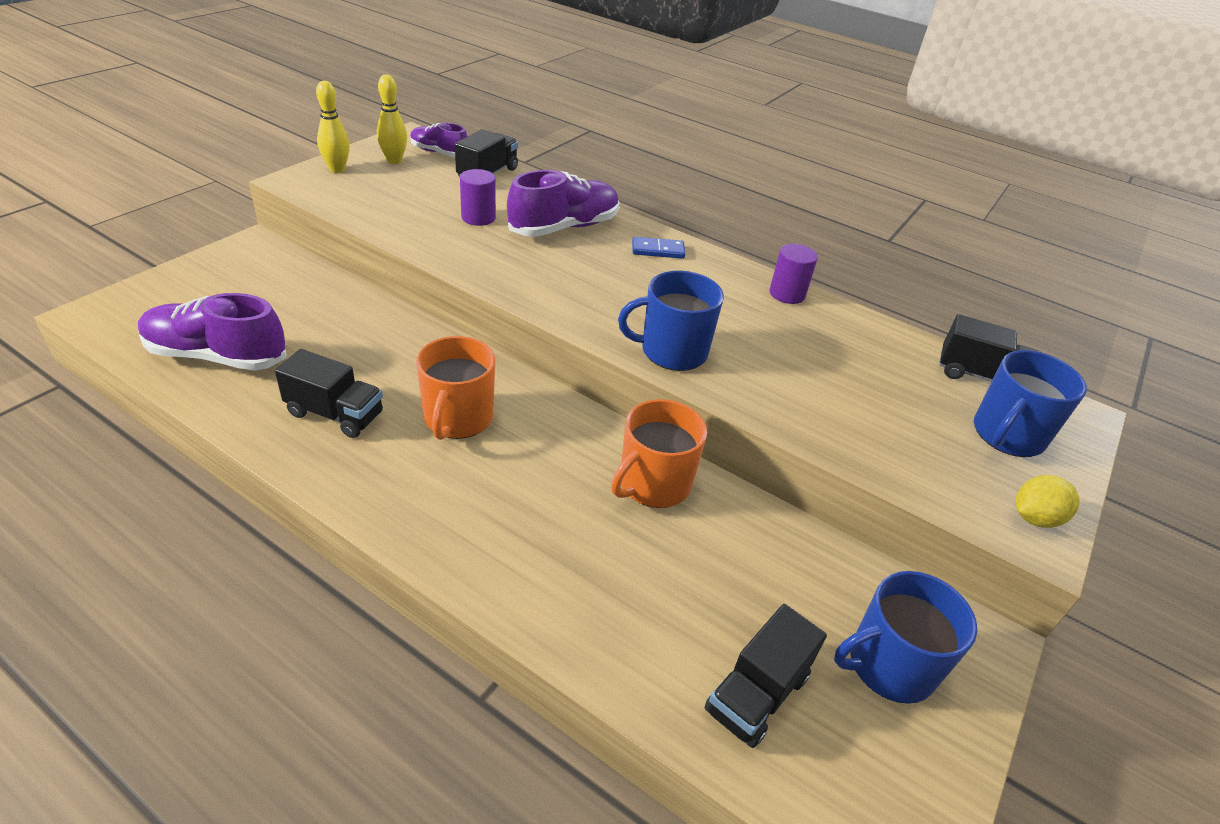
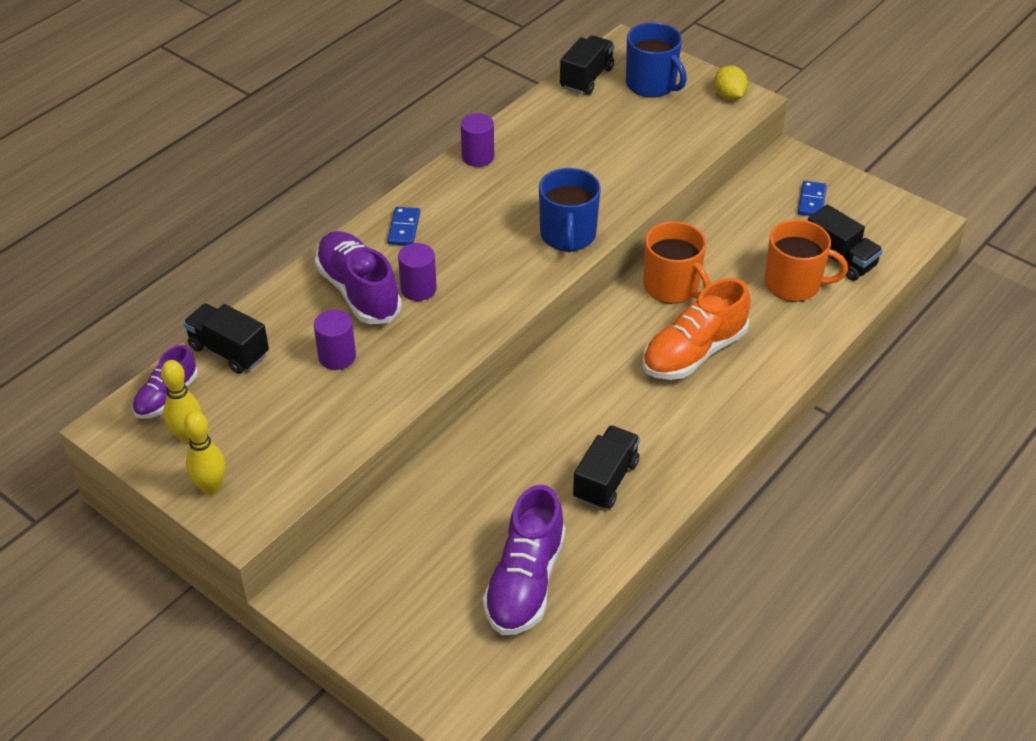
camera: 80 degrees left, 5 degrees up
(458, 418) = (606, 399): orange mug -> orange mug (794, 284)
(534, 498) = (694, 352): none -> orange shoe
(571, 257) = (418, 289): none -> purple cylinder
(889, 665) = (811, 201): blue mug -> blue domino

